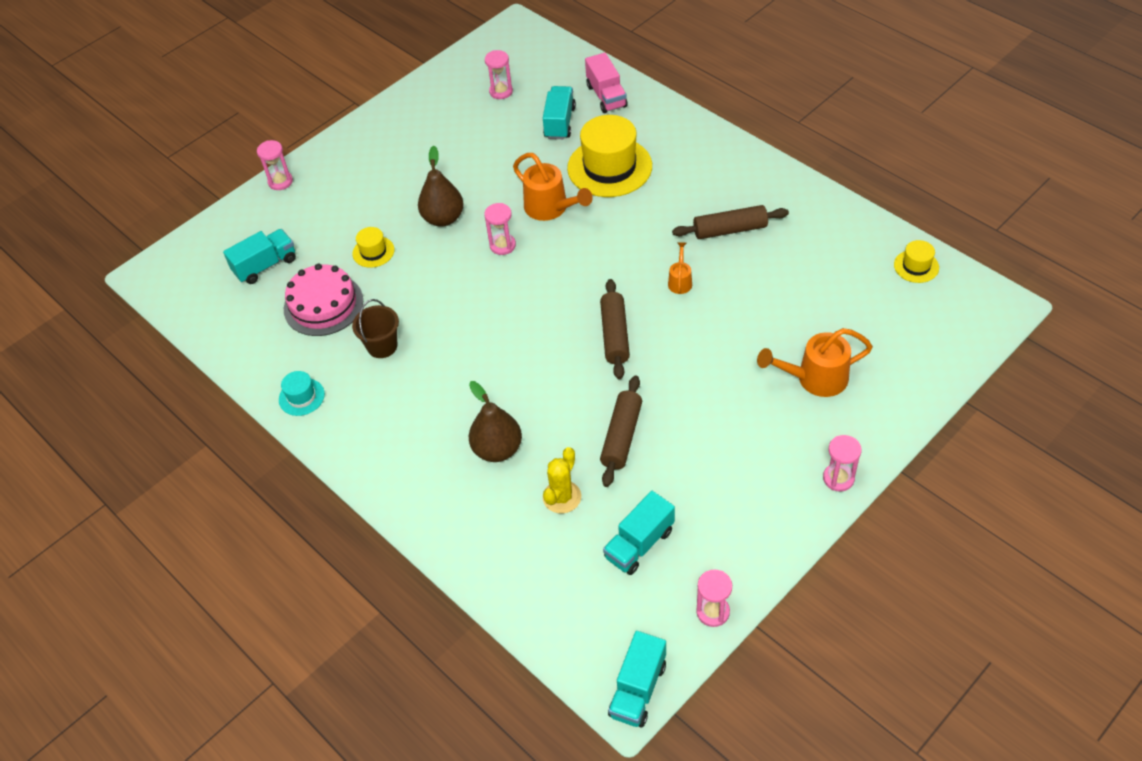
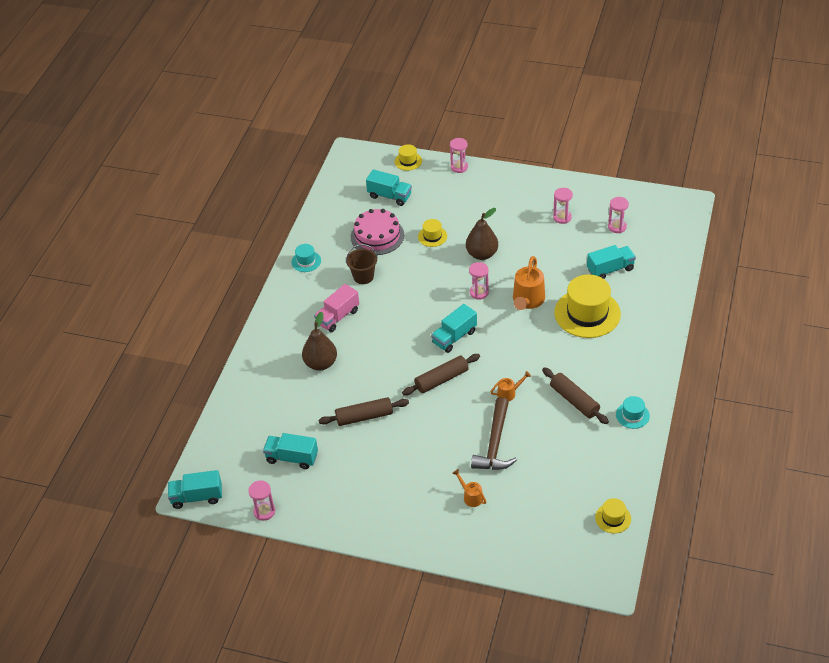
camera: 60 degrees right, 5 degrees down
(222, 224) = (408, 161): none -> yellow hat
(556, 296) = (454, 337): none -> turquoise truck
(562, 497) = (304, 408): yellow cactus -> none
(606, 96) = (655, 281): pink truck -> pink truck (338, 317)
(748, 324) = (495, 443): none -> brown hammer
(782, 192) = (632, 415): none -> turquoise hat
(814, 378) = (471, 496): orange watering can -> orange watering can, size x0.53
(838, 478) = (396, 538): pink hourglass -> pink hourglass (562, 217)

